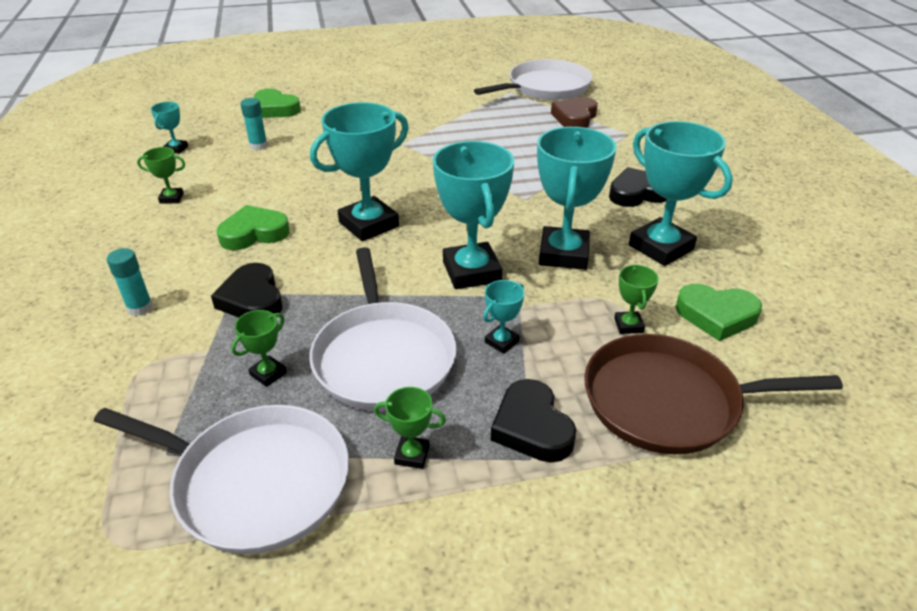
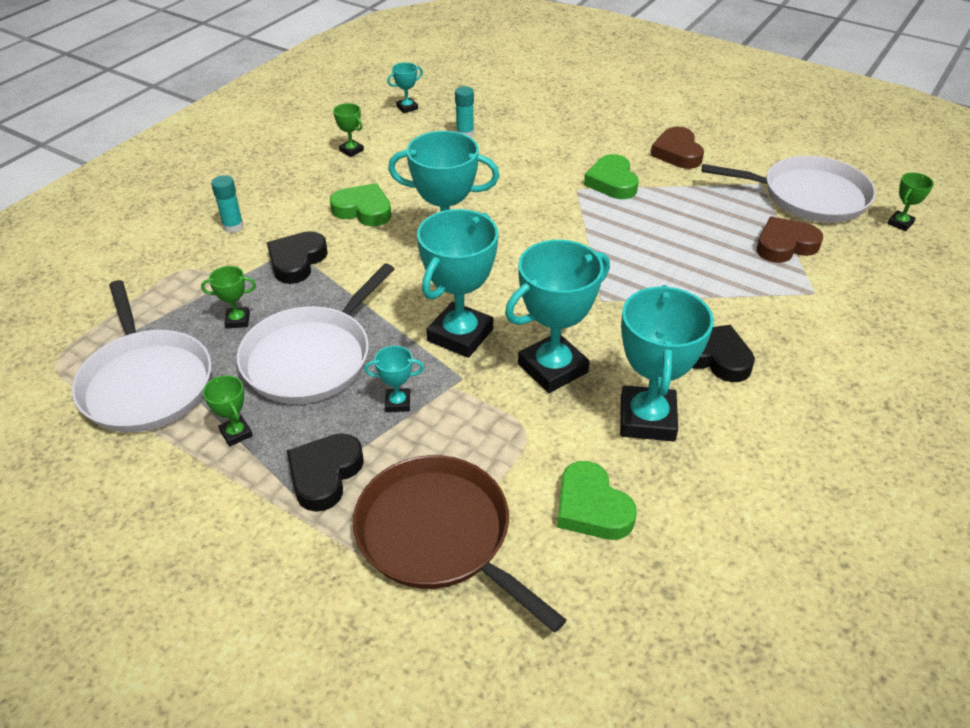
camera: 45 degrees right, 5 degrees up
(275, 109) = (524, 103): green heart -> green heart (612, 182)
(433, 96) = (677, 153): none -> brown heart
(628, 325) = (506, 460): green trophy -> green trophy (900, 223)

